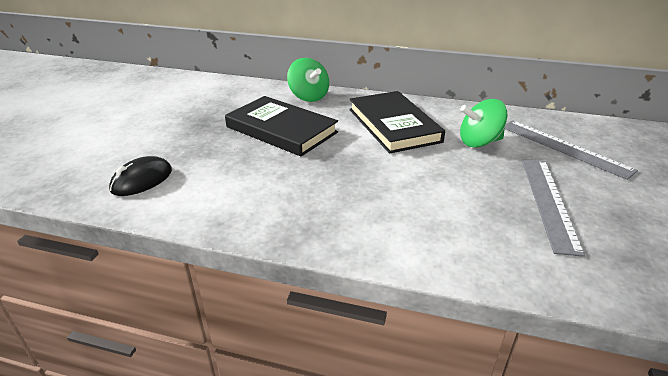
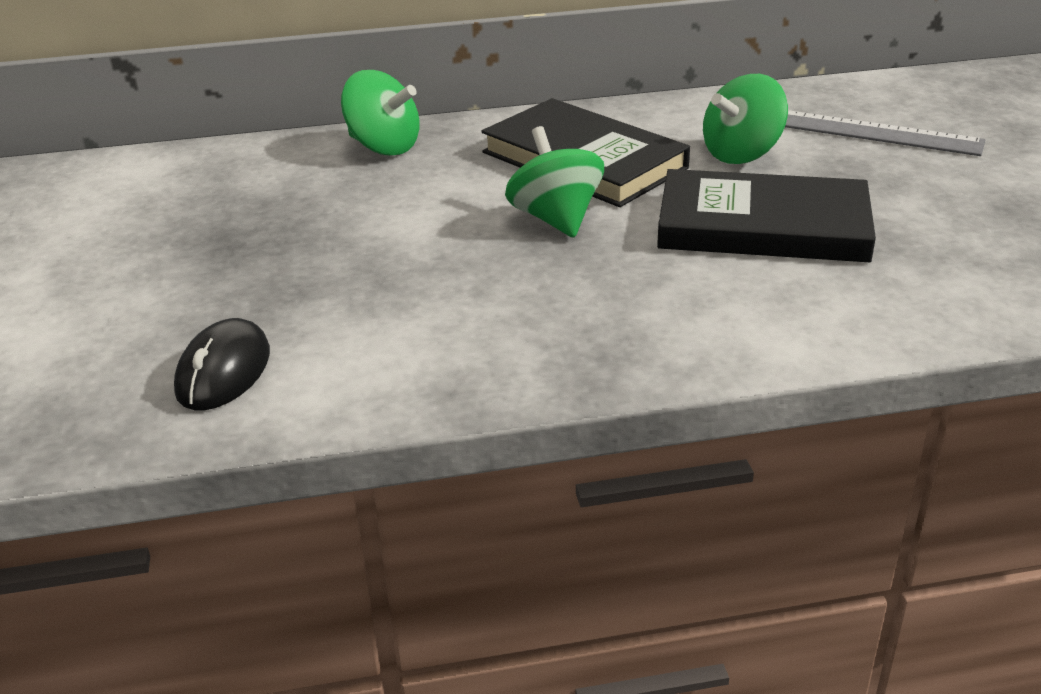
camera: 25 degrees left, 0 degrees up
(281, 129) = (394, 216): black book -> black book (763, 225)
(352, 150) = (555, 219): none -> green spinning top
(549, 202) = (907, 215): grey ruler -> none

